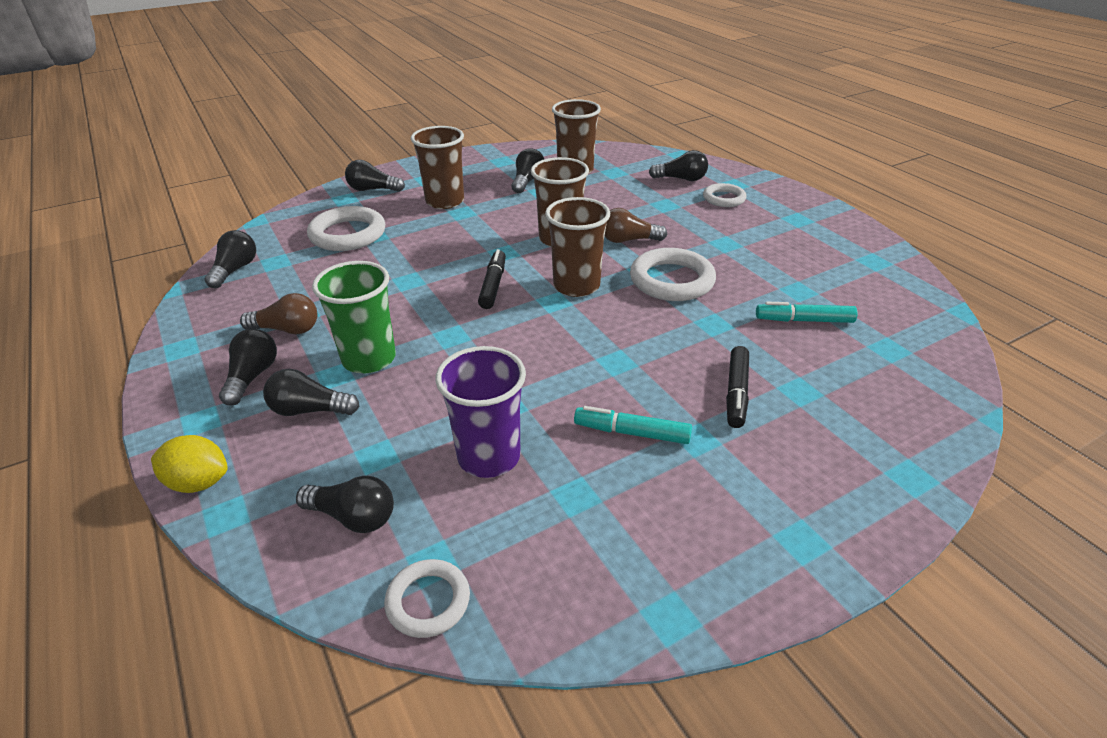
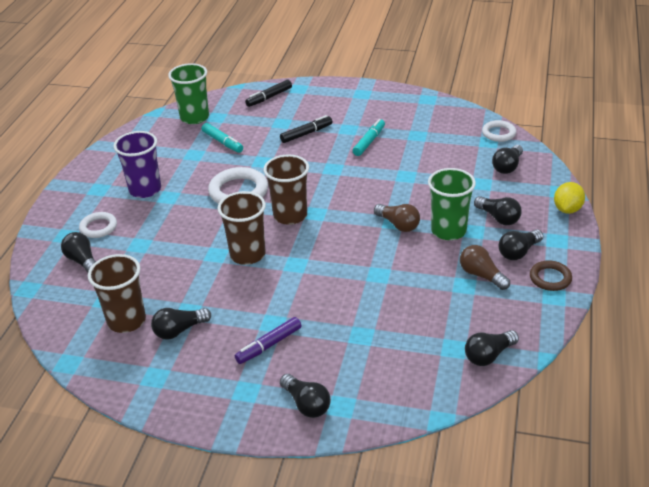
camera: 135 degrees left, 0 degrees up
(193, 365) = (550, 278): none -> brown ring
(199, 482) = (567, 209): yellow lemon -> yellow lemon turned 60 degrees clockwise
(348, 234) = (378, 349): white ring -> none
(353, 517) = (507, 167): black light bulb -> black light bulb turned 120 degrees counterclockwise
(445, 201) = (269, 345): brown cup -> purple marker
(489, 456) = (435, 161): purple cup -> purple cup (145, 189)
(493, 285) = (333, 241): black marker -> black marker (269, 97)
(628, 240) = (212, 229): brown light bulb -> brown light bulb (398, 225)
(632, 433) = (369, 142): turquoise marker -> turquoise marker turned 120 degrees counterclockwise
(908, 332) = (194, 117): none -> green cup

